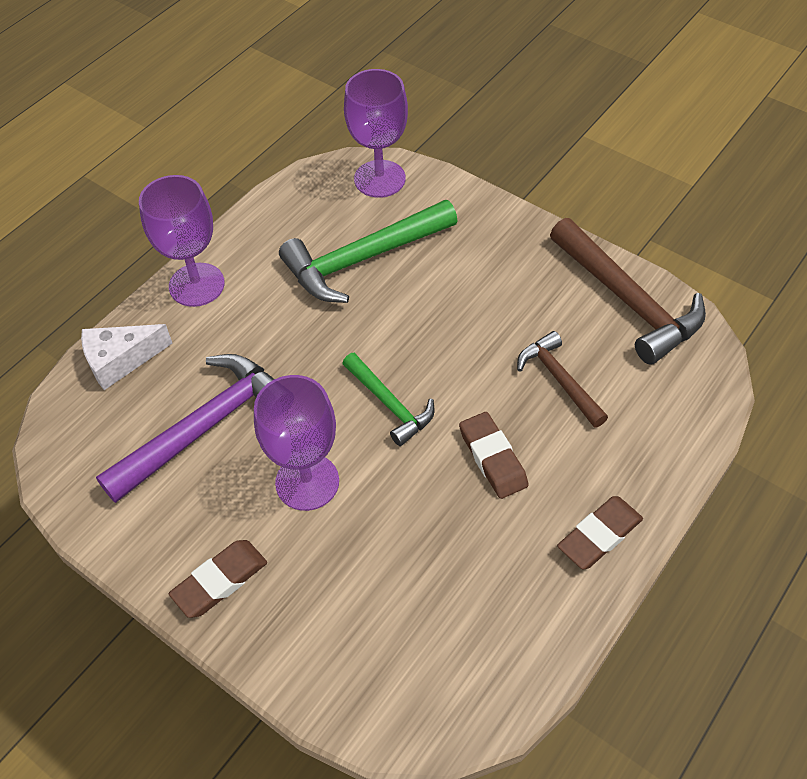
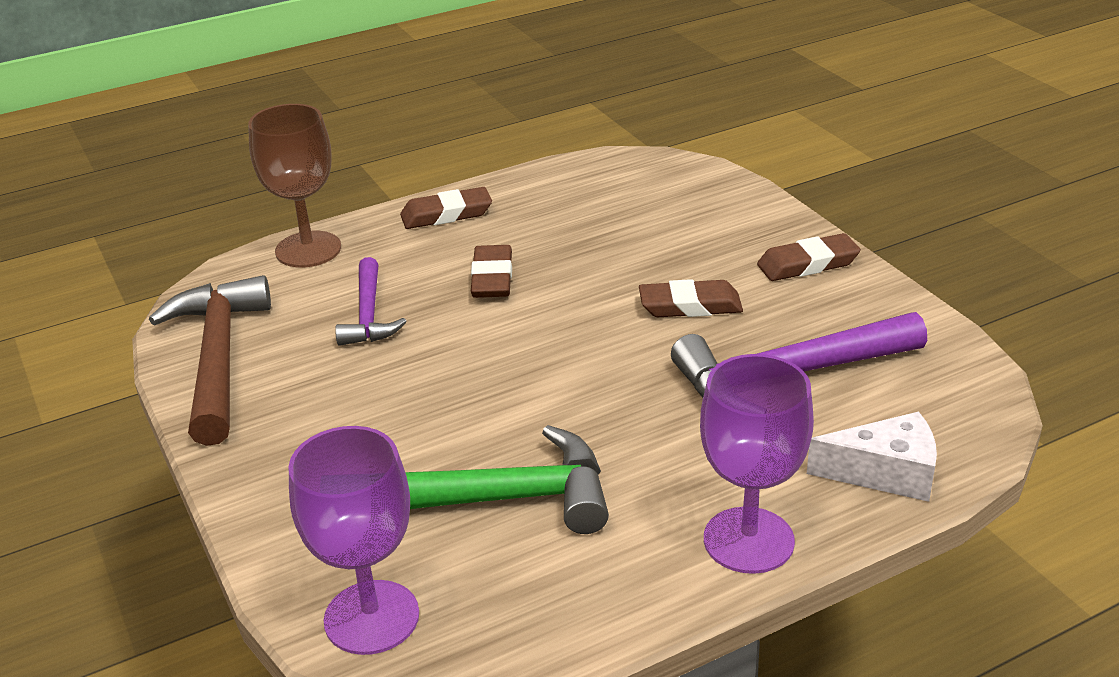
camera: 155 degrees left, 20 degrees down
(307, 482) = (690, 306): purple goblet -> brown eraser
(389, 404) = (563, 341): green hammer -> none
(559, 380) = (368, 314): brown hammer -> purple hammer
(679, 437) = (308, 249): none -> brown goblet

